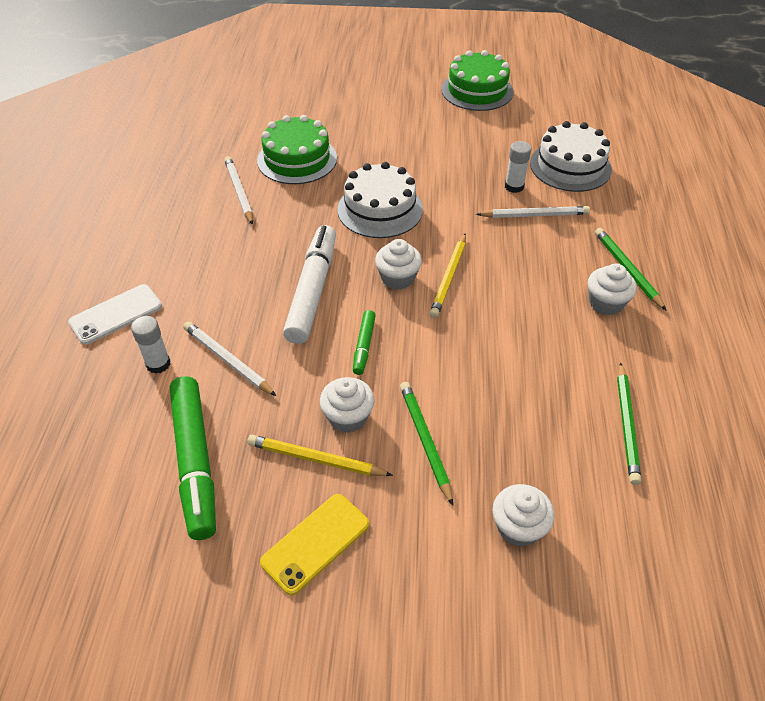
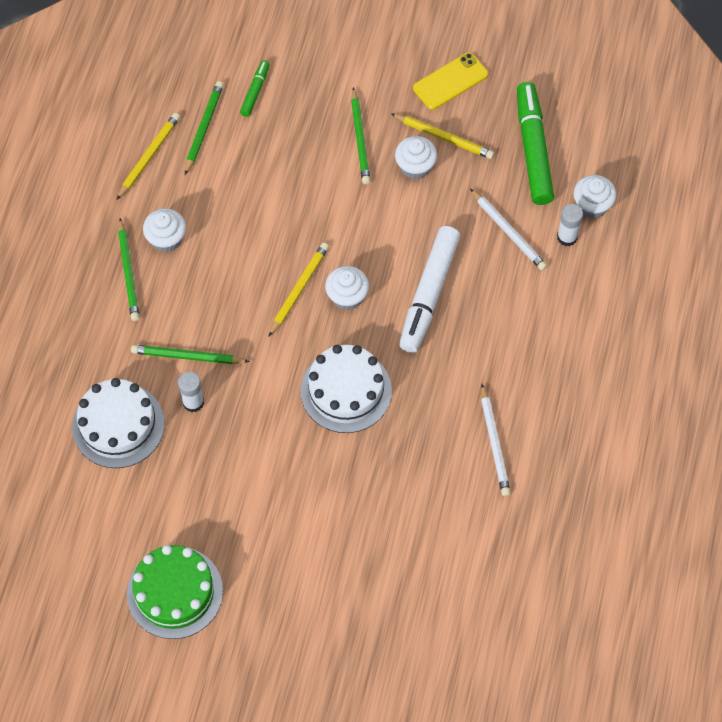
camera: 170 degrees left, 15 degrees up
(116, 314) = (609, 295): white phone -> none
(297, 159) = (426, 488): green cake -> none
(364, 346) = (391, 228): green marker -> green marker (255, 91)
(518, 527) = (311, 71): white cupcake -> white cupcake (592, 205)
(535, 215) = (187, 356): white pencil -> green pencil
(673, 382) = (149, 156): none -> yellow pencil

